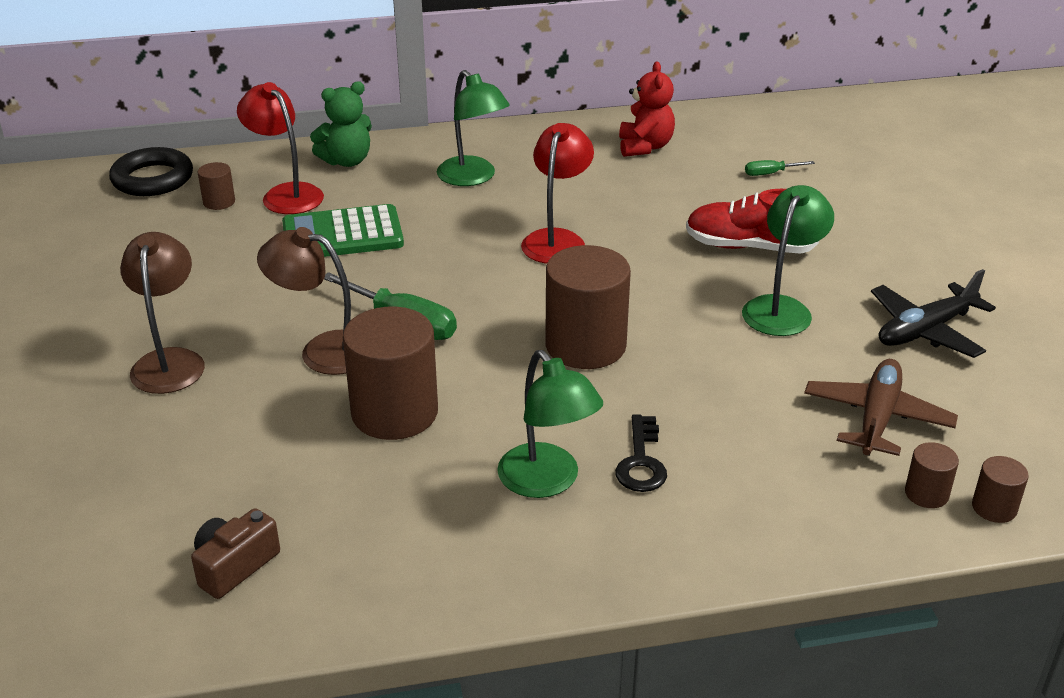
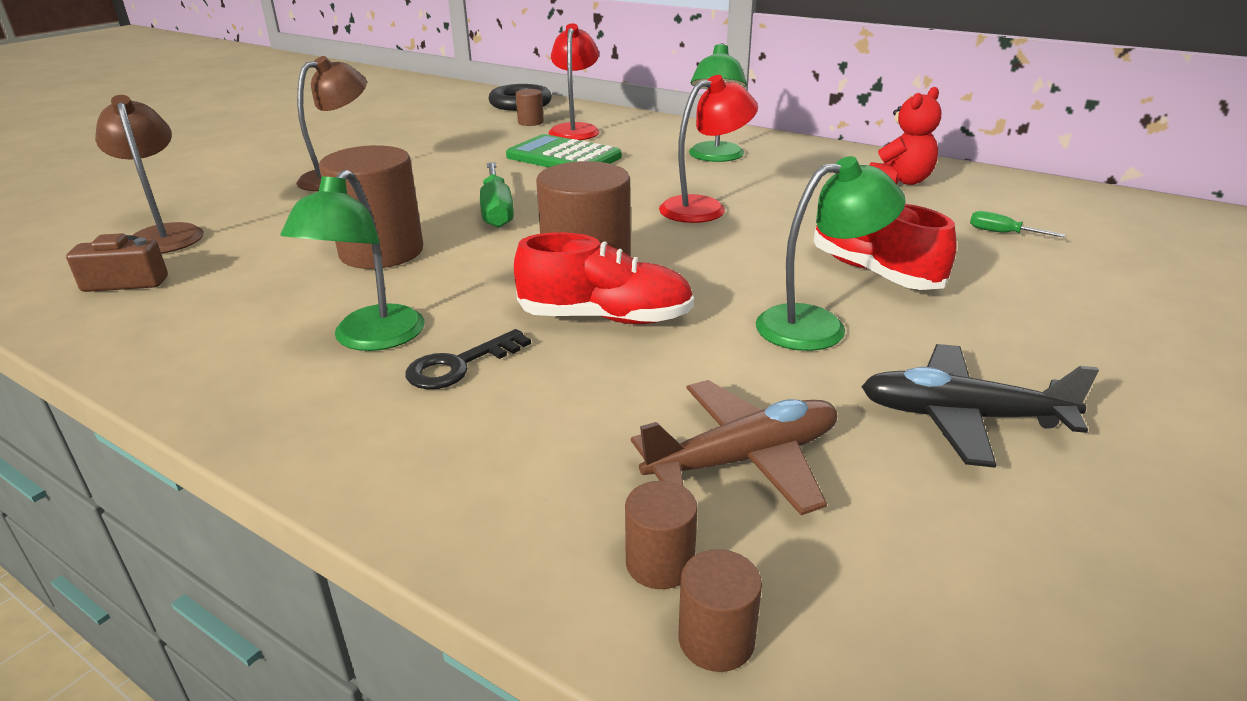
camera: 45 degrees right, 5 degrees down
(323, 350) = (421, 204): brown lamp -> brown lamp (165, 234)
(347, 161) = (647, 126): green teddy bear -> none
(661, 374) = (605, 318): none -> red shoe

